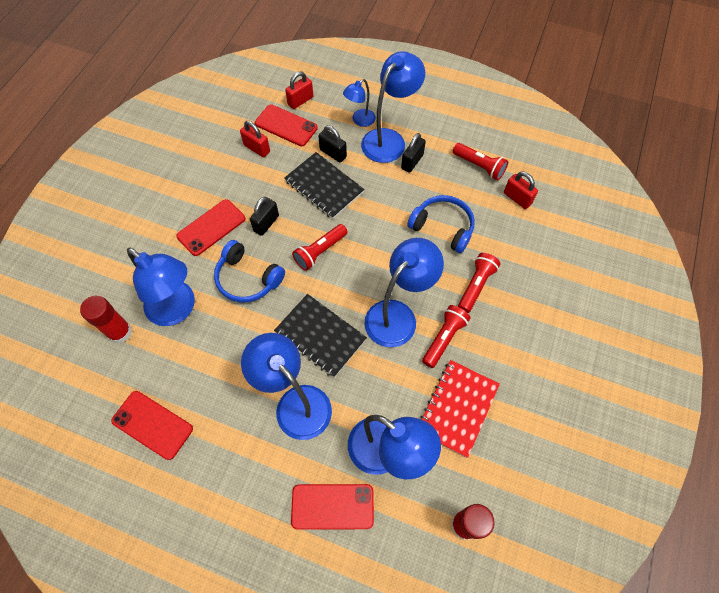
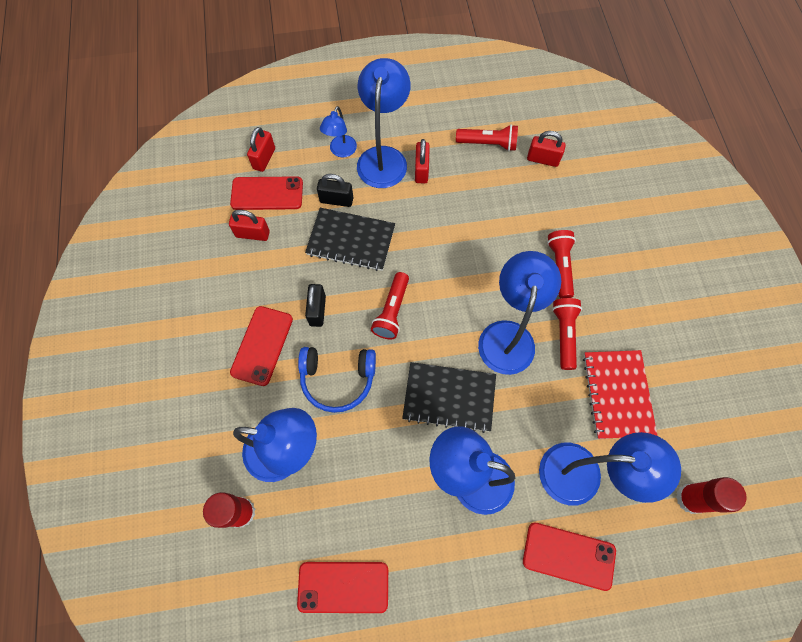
camera: 30 degrees left, 5 degrees up
(332, 506) = (568, 556): red phone -> red phone turned 45 degrees clockwise
(412, 162) = (421, 170): black padlock -> red padlock
(443, 227) = (493, 223): blue headphones -> none

